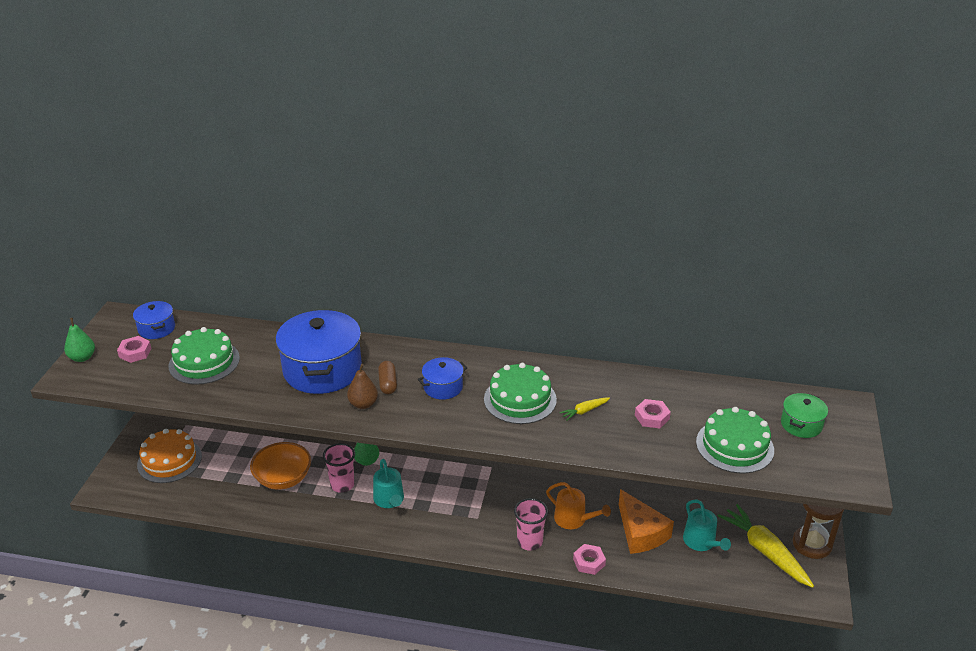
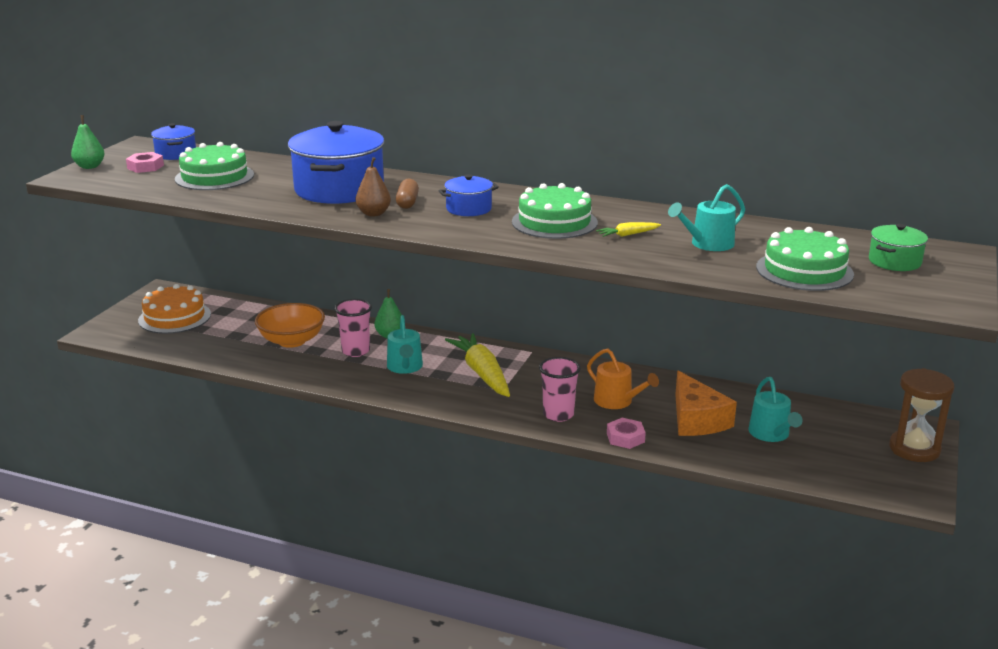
camera: 10 degrees right, 10 degrees down
(652, 417) = (708, 244): pink nut -> turquoise watering can
(764, 551) = (851, 449): yellow carrot -> yellow carrot (482, 373)

